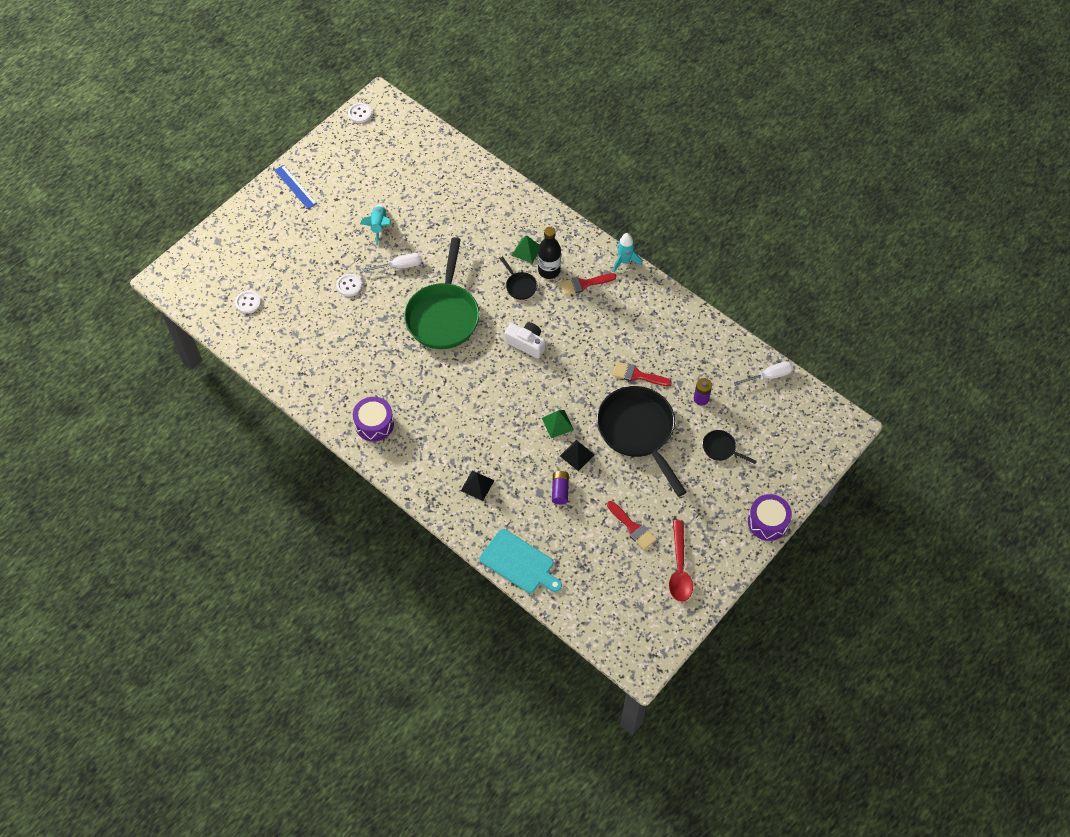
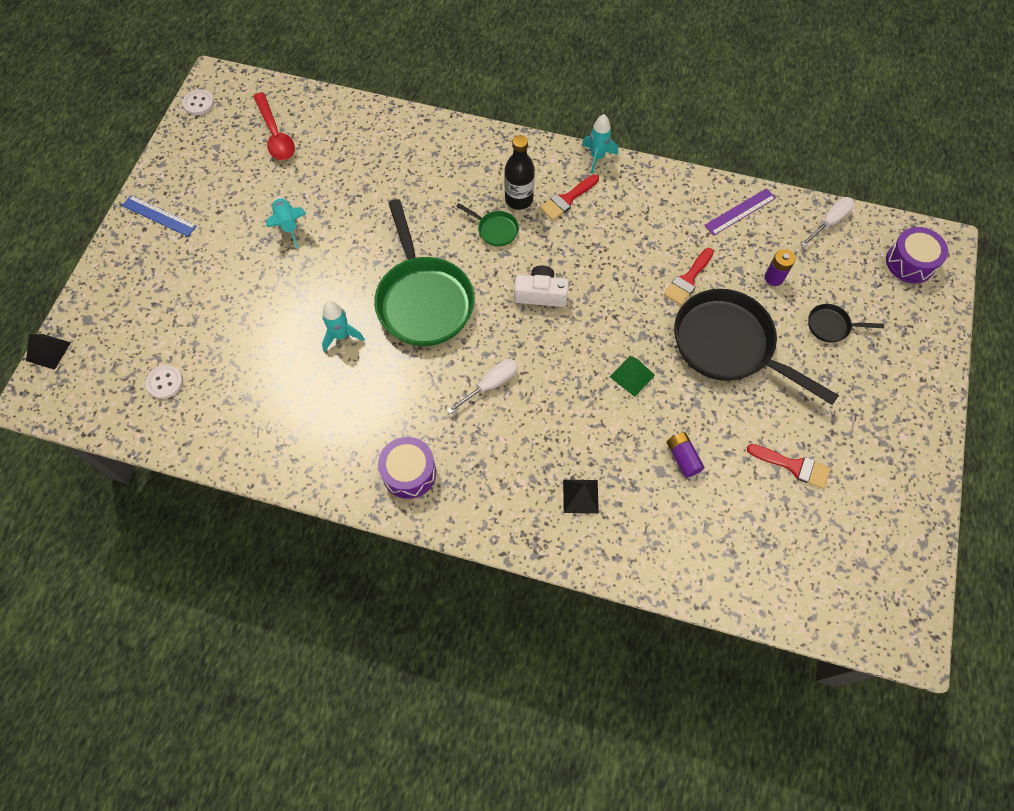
camera: 25 degrees left, 5 degrees up
(349, 285) = (287, 309): white button -> none
(376, 317) = (341, 335): none -> turquoise rocket
(400, 266) = (339, 261): white screwdriver -> white screwdriver (491, 384)
(519, 563) = (688, 575): turquoise cutting board -> none
(520, 286) = (495, 230): black pan -> green pan
(526, 251) = (480, 187): green pyramid -> none
(577, 455) = (676, 404): black pyramid -> black pyramid (48, 351)
(637, 375) = (688, 280): red brush -> red brush turned 45 degrees counterclockwise
(679, 568) = (876, 492): red spoon -> red spoon (275, 134)
(706, 342) = (740, 211): none -> purple ruler
(767, 522) = (935, 390): purple drum -> purple drum (910, 262)

